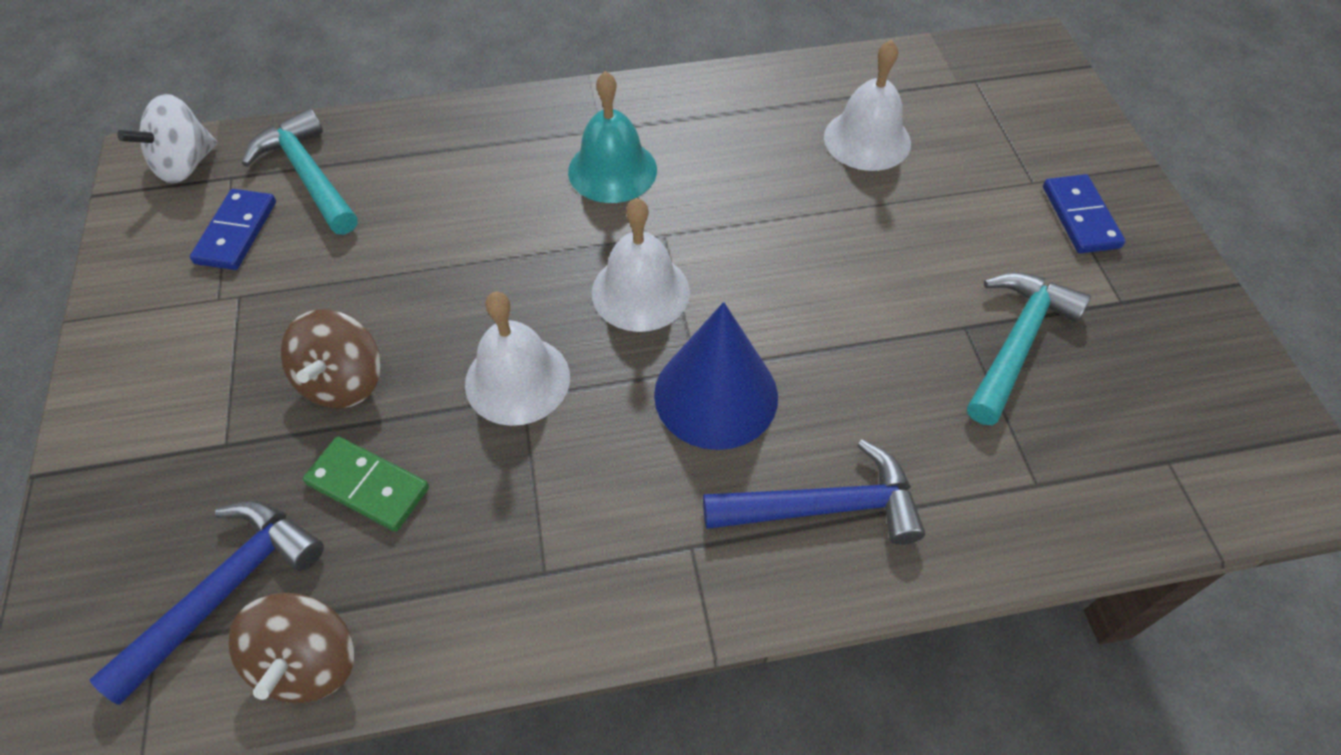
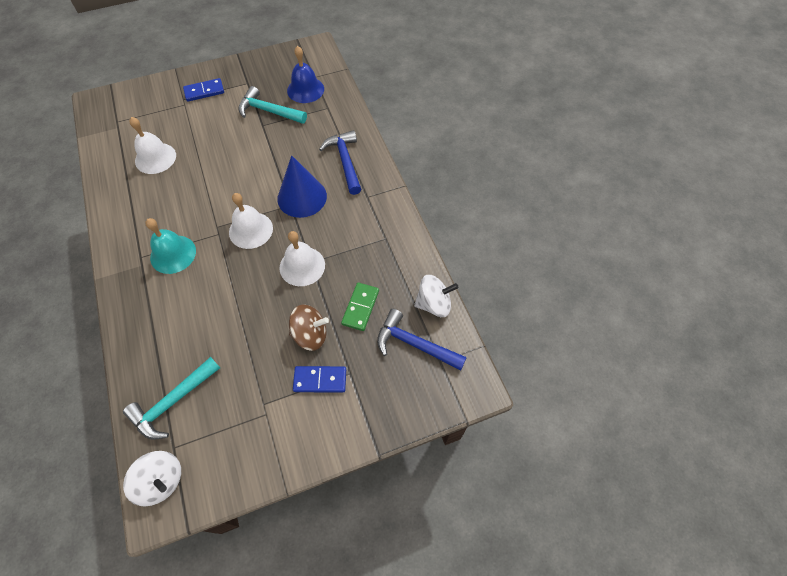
camera: 100 degrees left, 5 degrees up
(236, 232) = (218, 424): blue domino -> blue domino (320, 380)
(309, 661) = (434, 304): brown spinning top -> white spinning top
(1109, 434) = (305, 89): none -> blue bell

